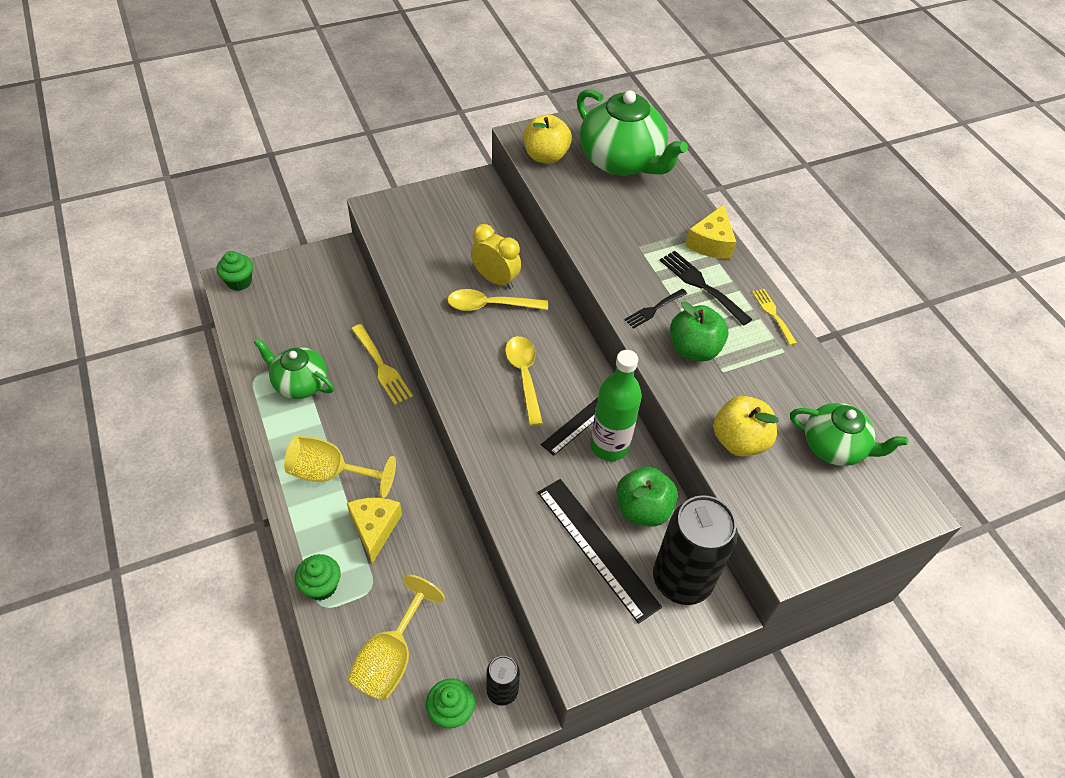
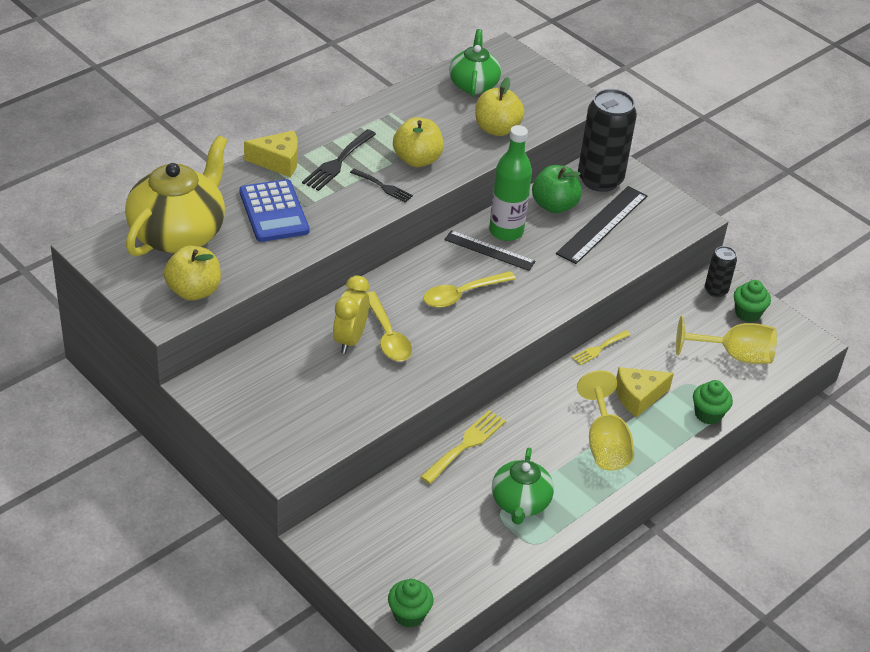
camera: 110 degrees left, 10 degrees down
(622, 161) = (178, 233): green teapot -> yellow teapot
(635, 223) = (274, 212): none -> blue calculator
(693, 349) = (417, 160): green apple -> yellow apple
(773, 314) = (351, 120): yellow fork -> yellow fork (599, 349)

